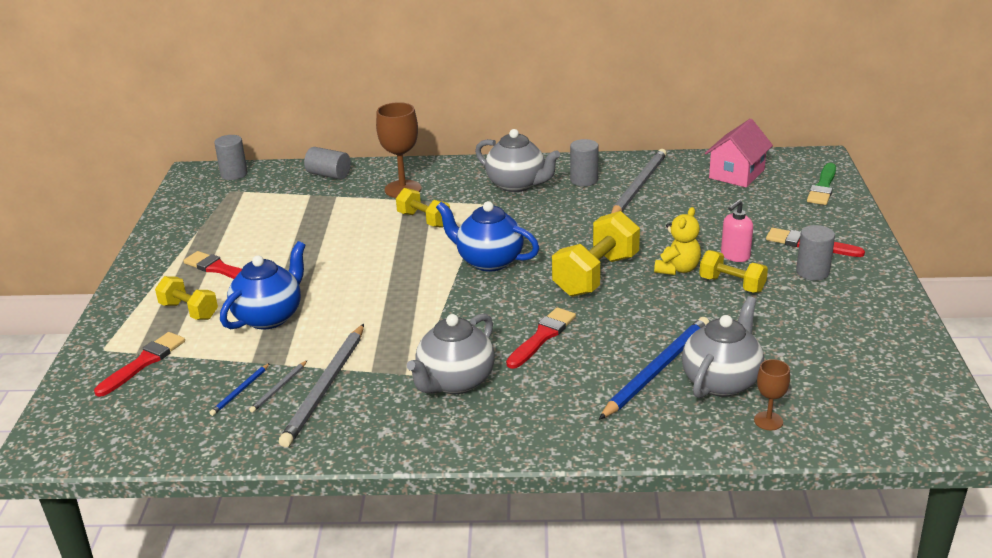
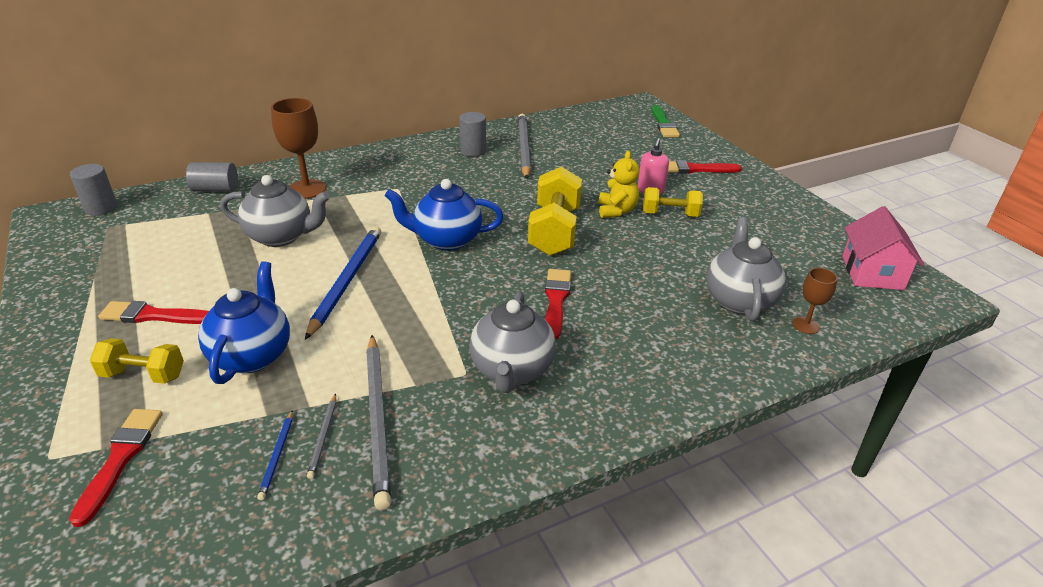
camera: 30 degrees left, 5 degrees up
(424, 220) = (351, 214): yellow dumbbell -> none
(517, 185) = (416, 165): grey teapot -> grey teapot (281, 236)
(657, 370) = (680, 304): blue pencil -> blue pencil (347, 281)
(736, 174) = (592, 125): pink house -> pink house (872, 272)
(812, 272) = (718, 191): grey cylinder -> none

